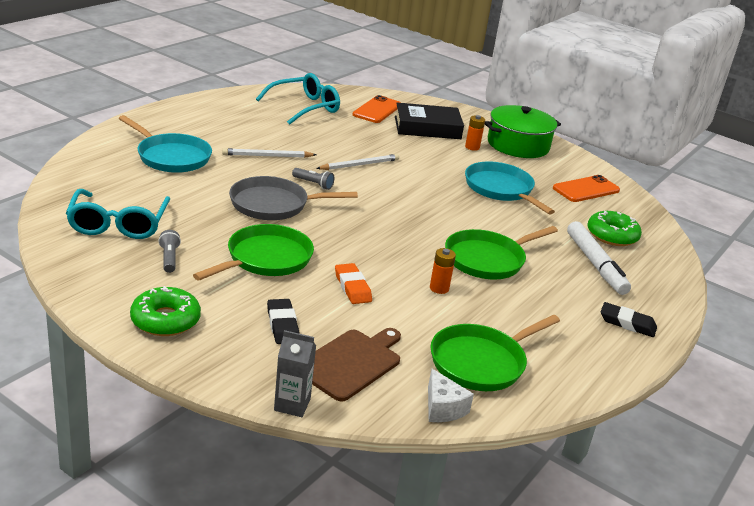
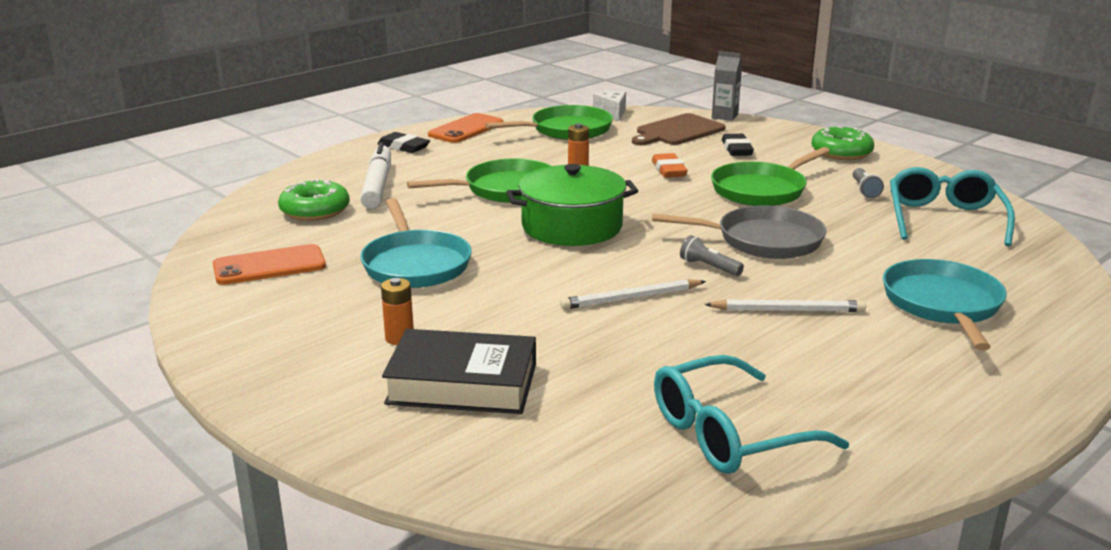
camera: 165 degrees left, 5 degrees down
(171, 157) = (942, 305): turquoise pan -> turquoise pan turned 45 degrees clockwise
(377, 110) = (556, 433): orange phone -> orange phone (466, 129)
(518, 145) = (297, 346): green pot -> green pot (572, 226)

